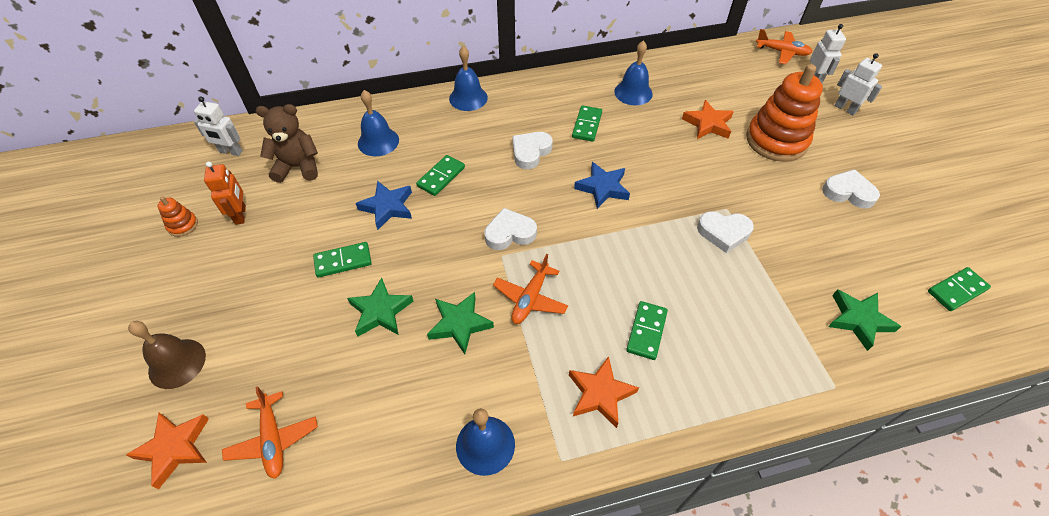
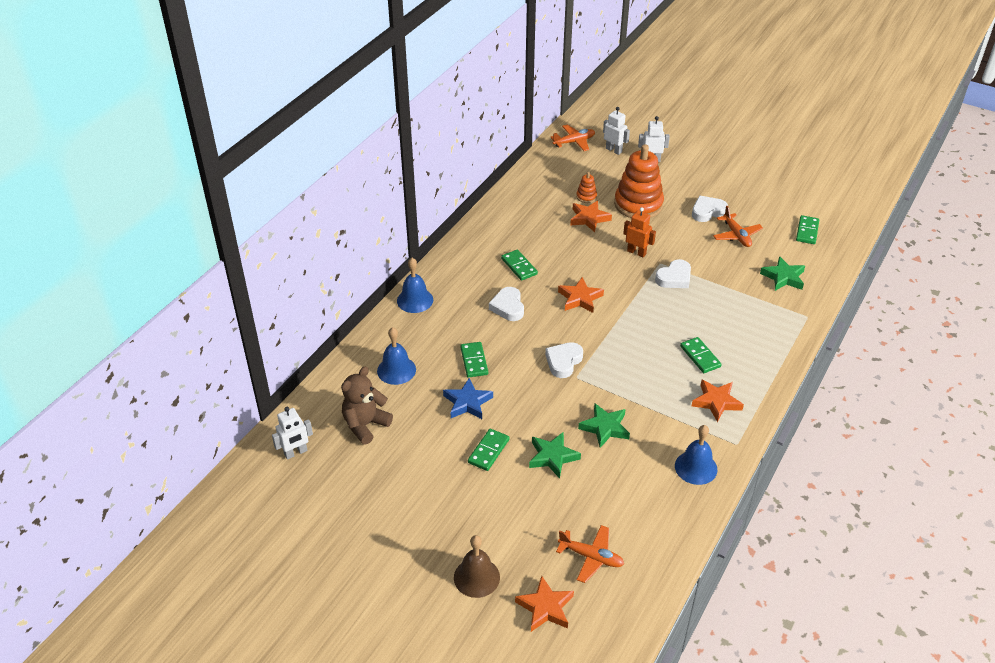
camera: 45 degrees left, 10 degrees down
(183, 225) = (344, 517): orange stacking toy -> orange stacking toy (586, 197)
(241, 215) = (375, 480): orange robot -> orange robot (636, 252)
(530, 298) = (623, 386): orange plane -> orange plane (736, 235)
(603, 188) = (580, 298): blue star -> orange star
(633, 92) = (519, 226): blue bell -> none

